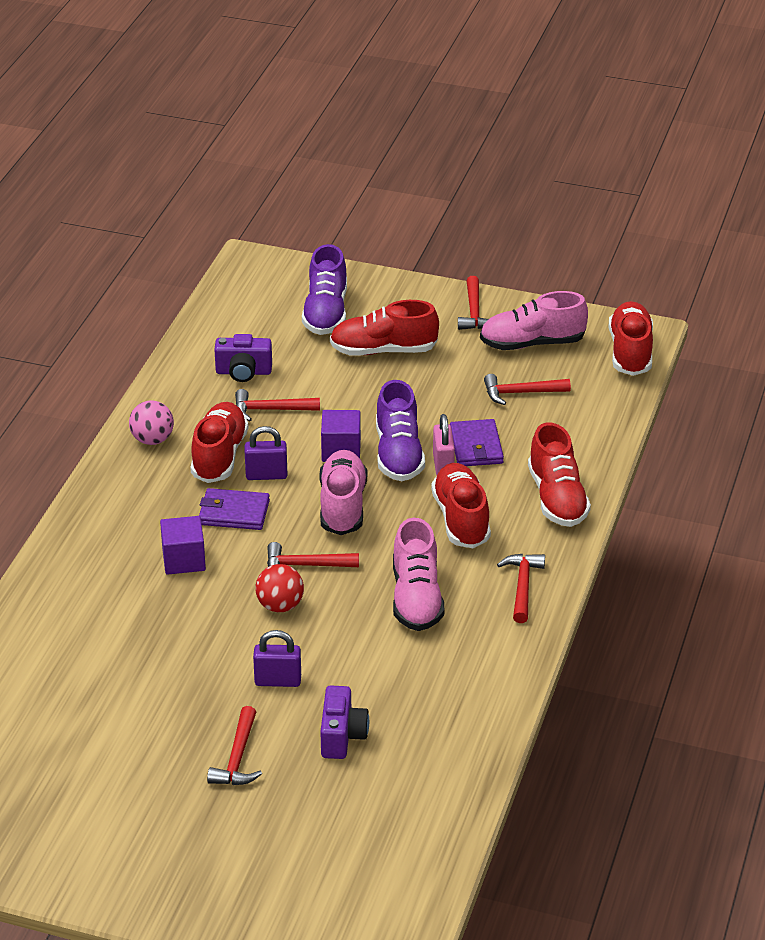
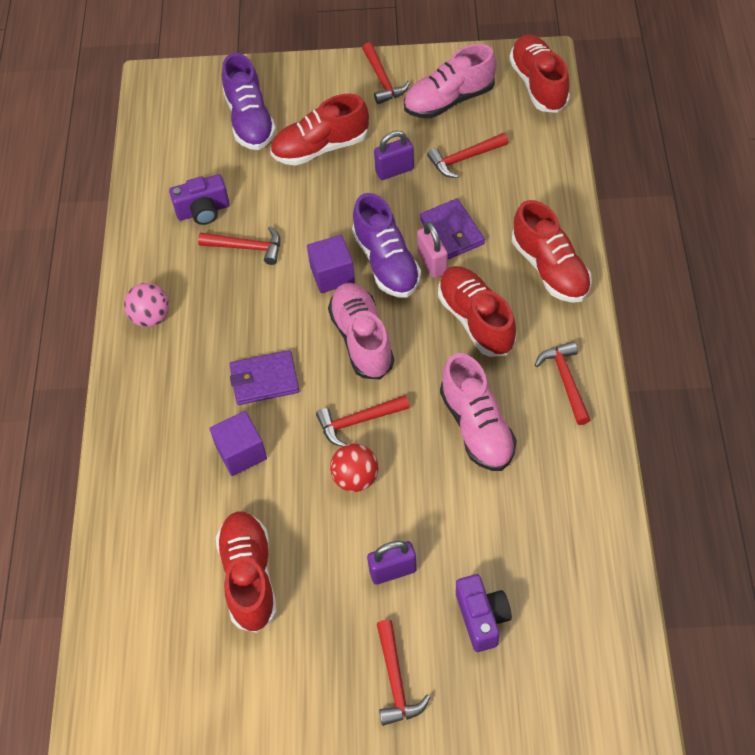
camera: 15 degrees left, 20 degrees up
(219, 456) = (222, 316): red shoe -> red shoe (249, 577)
(266, 475) = (276, 325): purple padlock -> purple padlock (394, 170)
(270, 410) = (247, 247): red hammer -> red hammer turned 150 degrees counterclockwise

